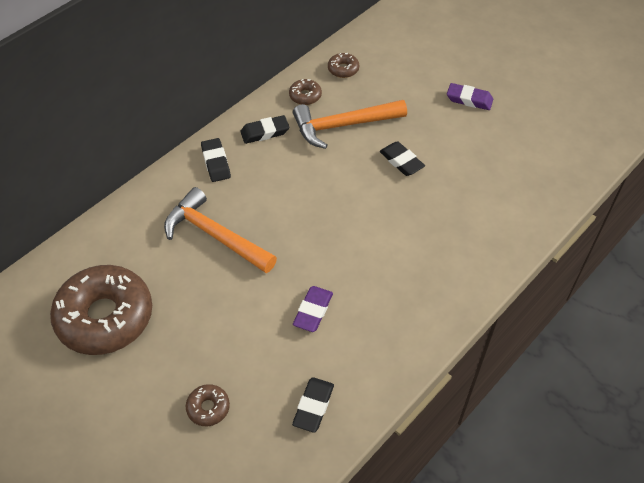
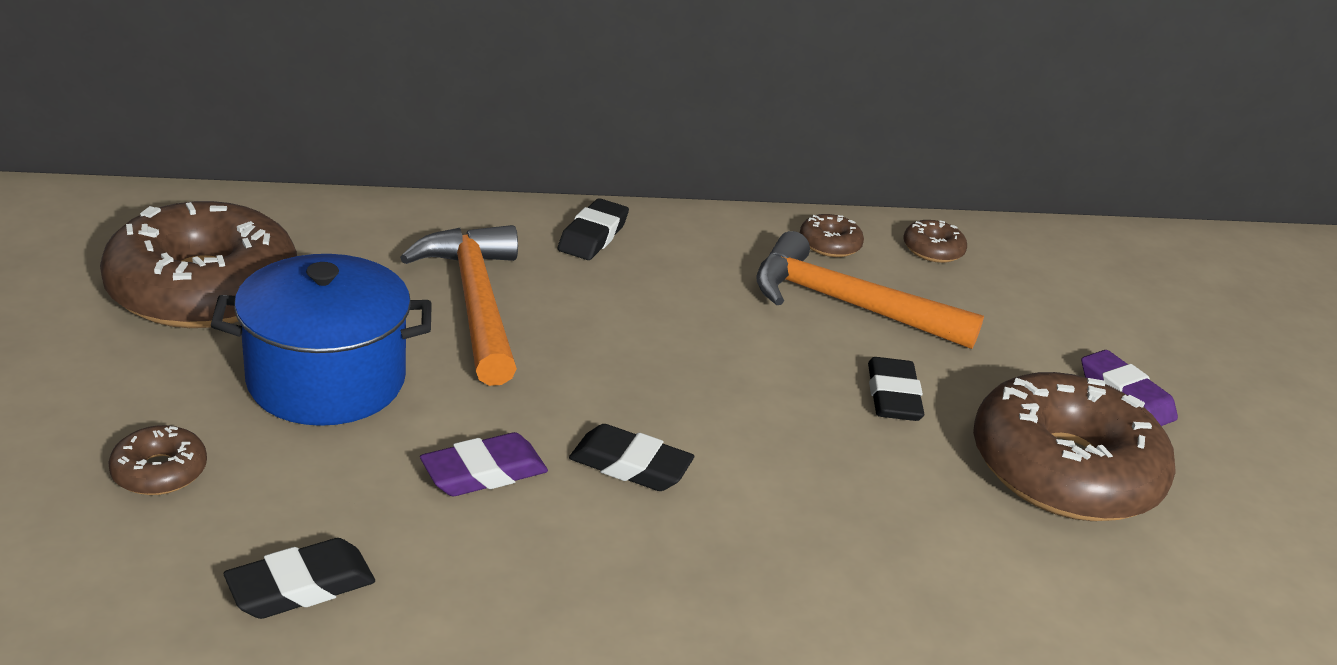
camera: 35 degrees right, 20 degrees down
(211, 319) = (326, 380): none -> blue pot
(265, 132) = (711, 246): black eraser -> black eraser (630, 465)
(480, 152) = (1063, 470): none -> brown donut

